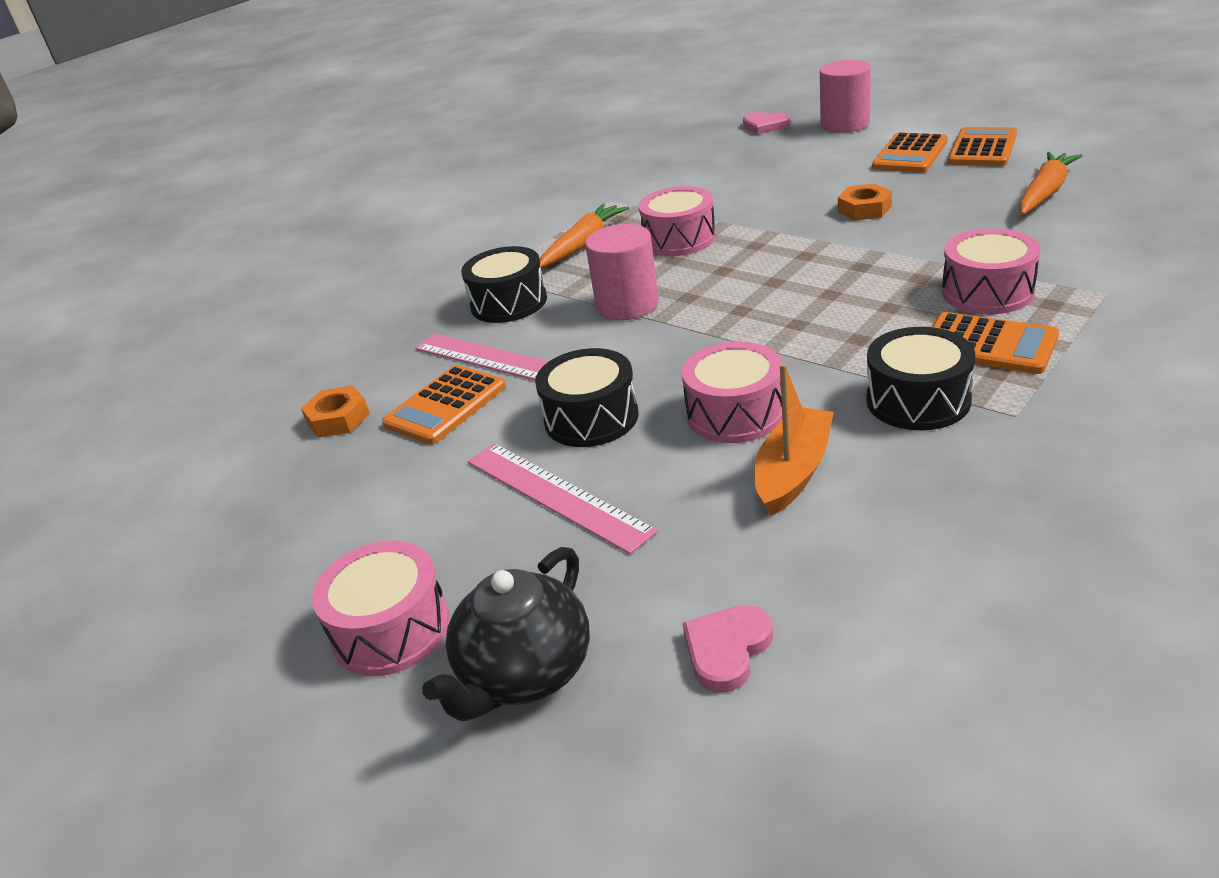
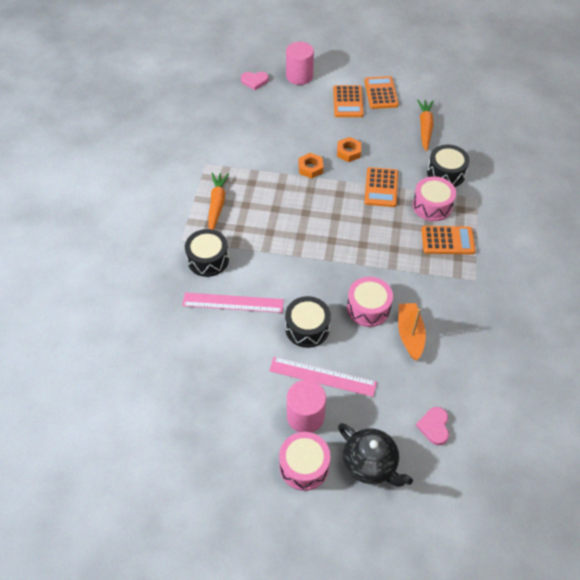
camera: 35 degrees left, 20 degrees up
(338, 419) = (180, 364): orange nut -> orange nut (310, 168)
(445, 405) = (230, 339): orange calculator -> orange calculator (381, 187)
(524, 673) = (370, 464): black teapot -> black teapot turned 45 degrees counterclockwise
(627, 305) = (273, 248): pink cylinder -> pink cylinder (305, 416)
(679, 239) = (268, 191): pink drum -> none
(918, 400) = (436, 281): black drum -> black drum (446, 173)

